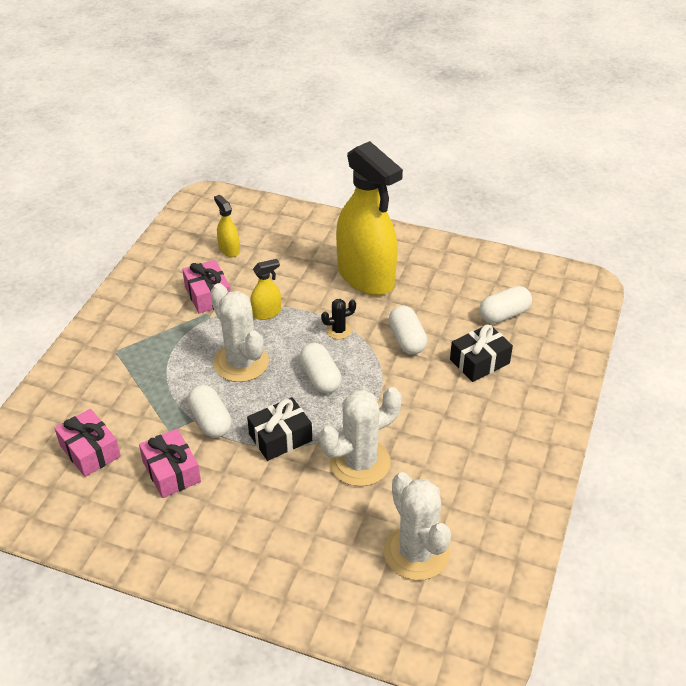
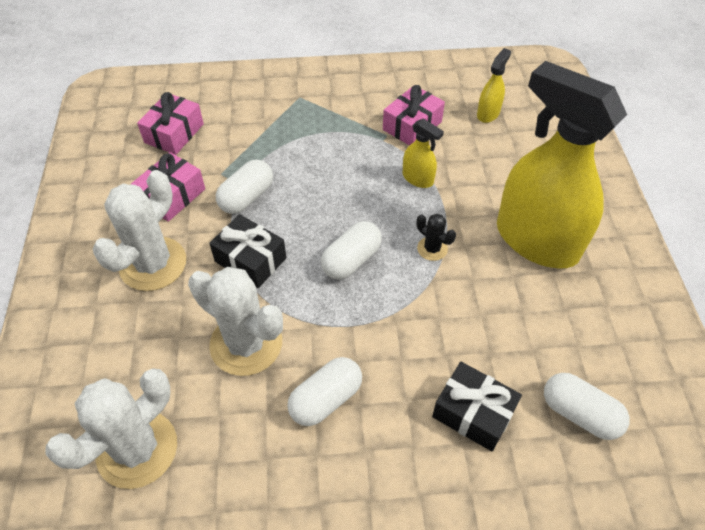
camera: 65 degrees right, 10 degrees up
(241, 362) = (335, 188): white cactus -> white cactus (153, 264)
(366, 277) = (536, 240): yellow spray bottle -> yellow spray bottle turned 105 degrees clockwise
(407, 340) = (460, 319): white capsule -> white capsule (326, 399)

